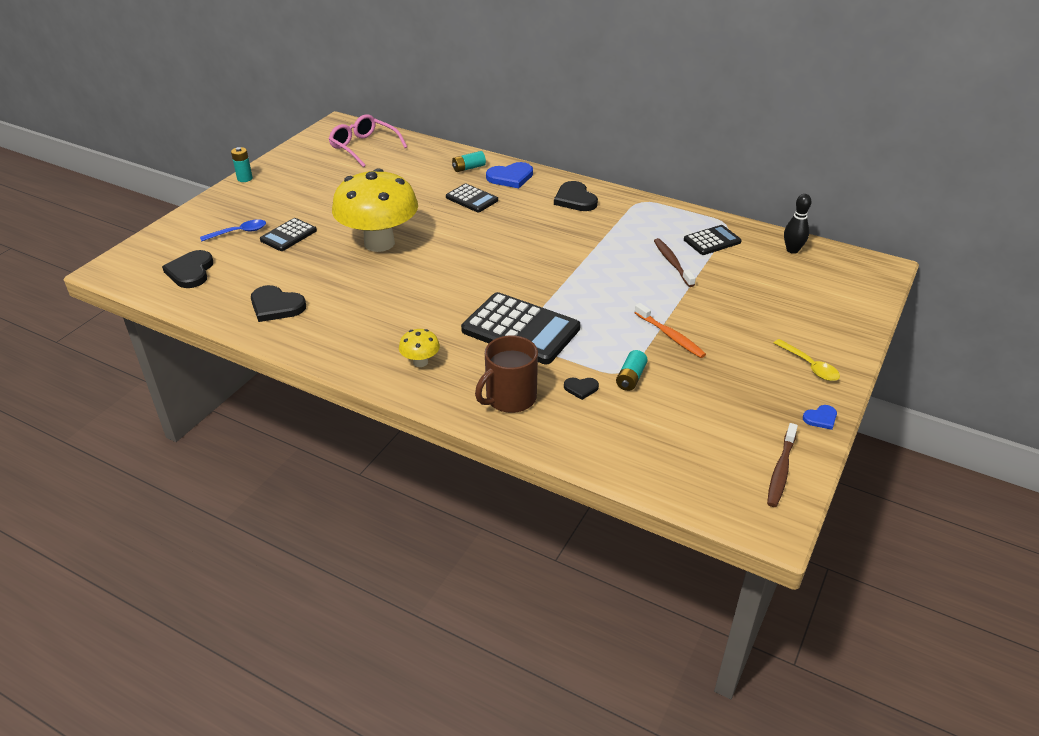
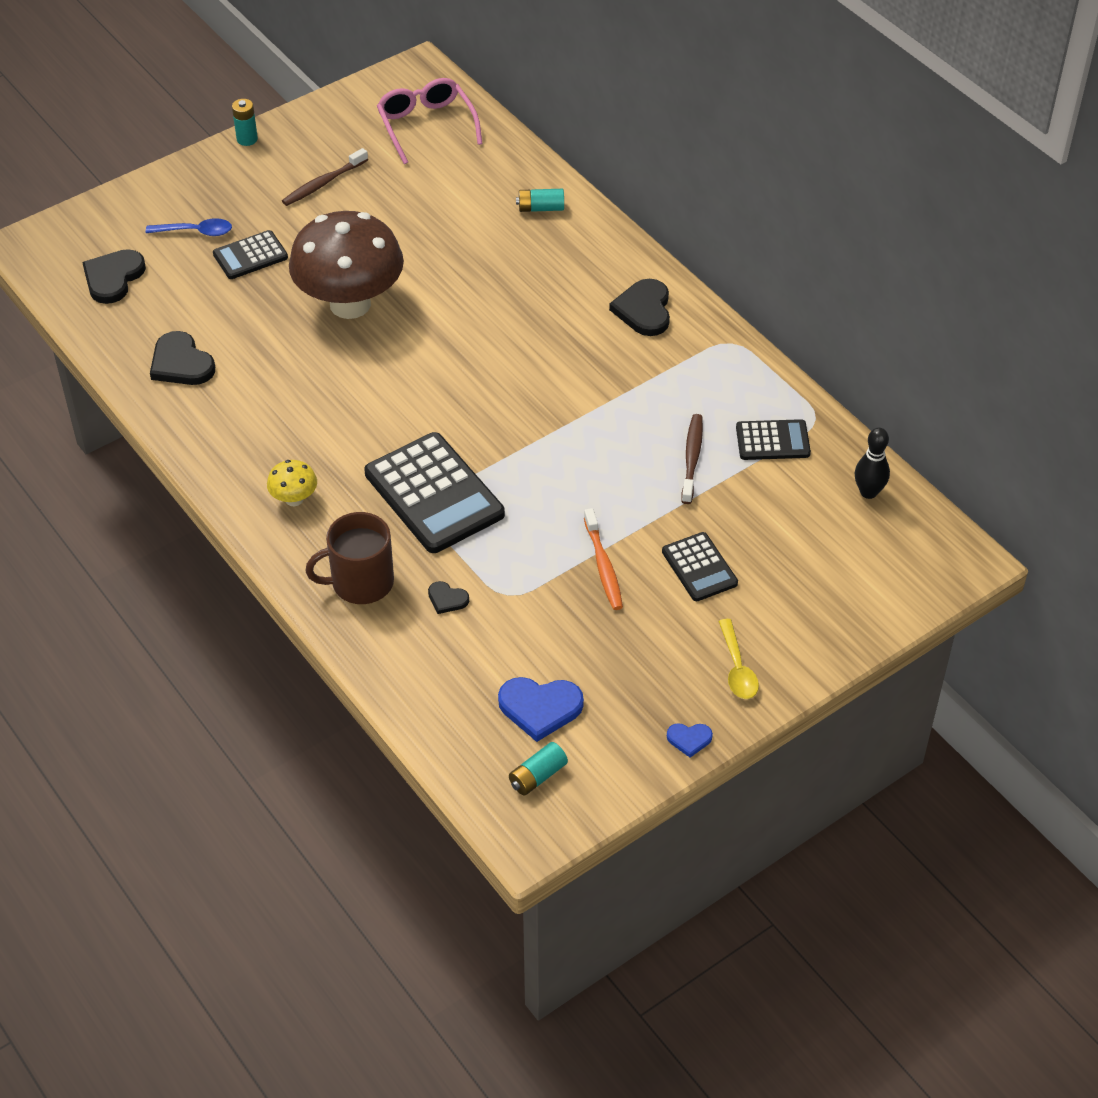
camera: 25 degrees right, 10 degrees up
(379, 243) = (350, 304): yellow mushroom -> brown mushroom
(471, 199) = (509, 266): black calculator -> black calculator (699, 567)
(510, 177) = (585, 243): blue heart -> blue heart (540, 708)
(631, 378) = (513, 606): turquoise battery -> turquoise battery (537, 776)
(781, 470) = (588, 782): brown toothbrush -> brown toothbrush (323, 183)

